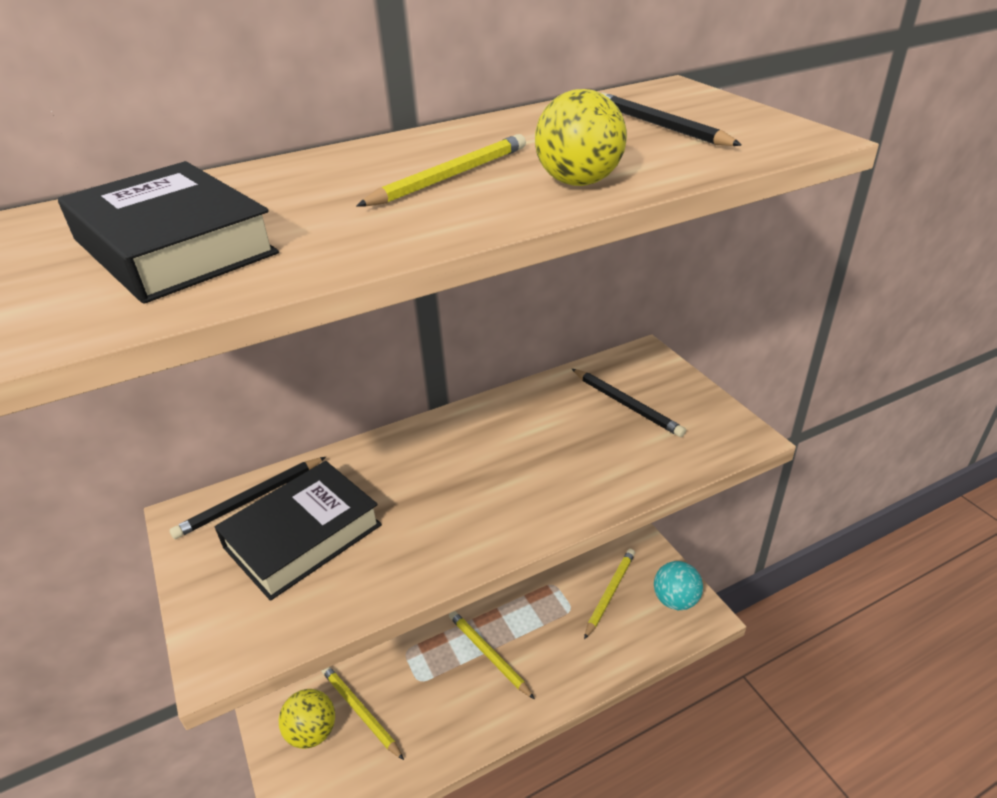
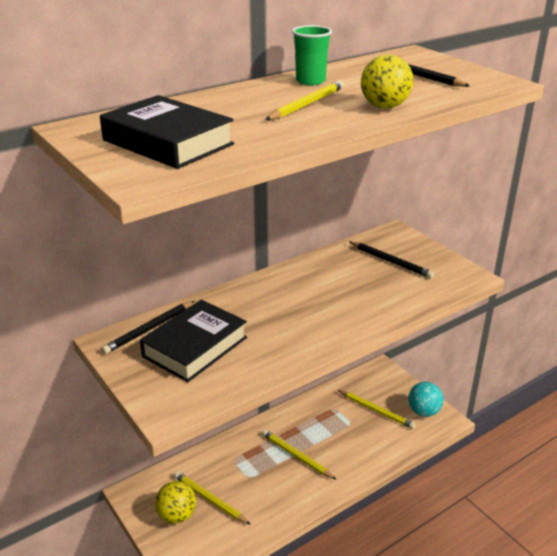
camera: 10 degrees left, 5 degrees down
(480, 135) = (310, 81): none -> green cup
(610, 593) = (376, 411): yellow pencil -> yellow pencil turned 105 degrees clockwise

